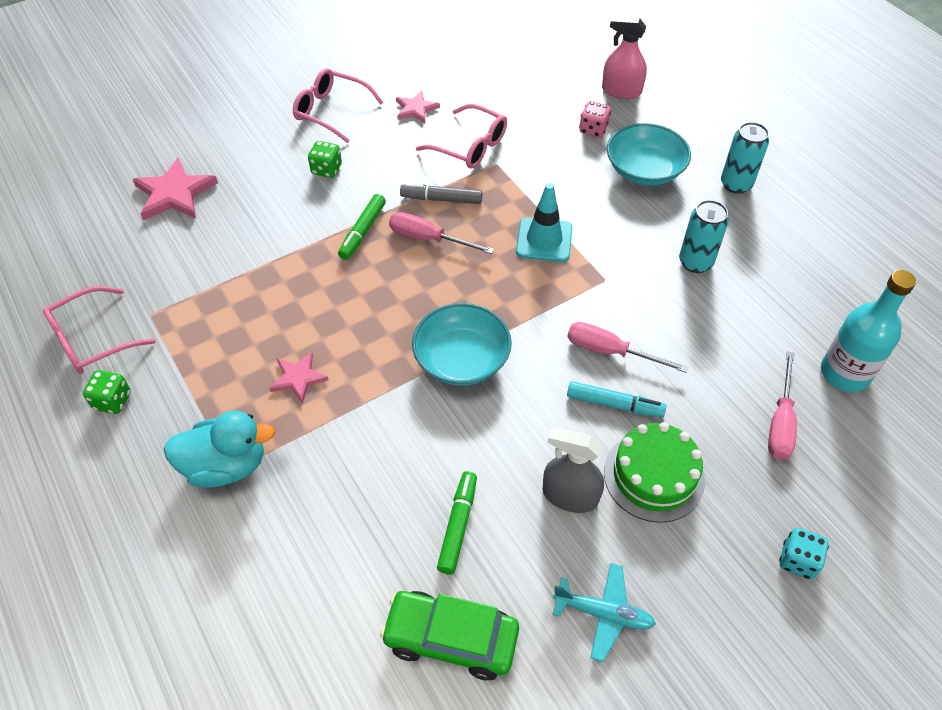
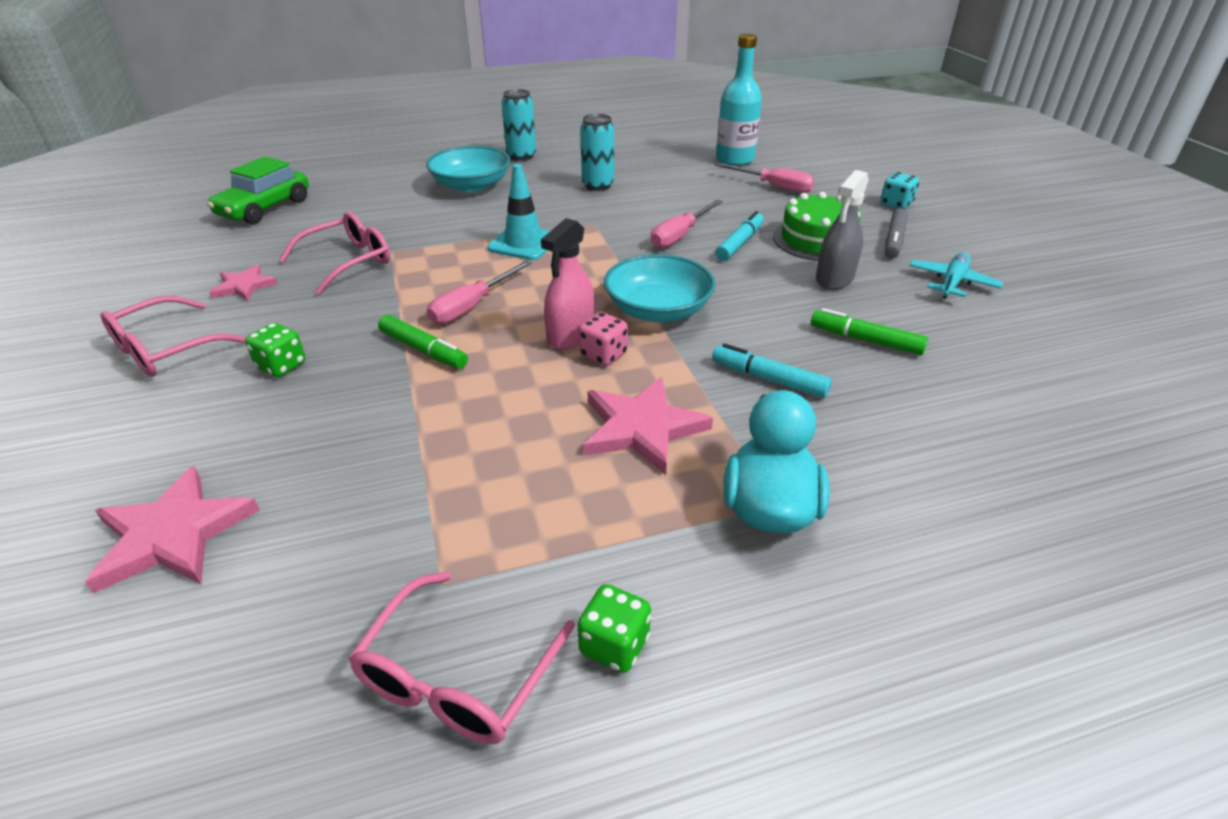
camera: 75 degrees left, 15 degrees down
(92, 340) = (458, 676): pink glasses -> pink glasses turned 45 degrees clockwise
(298, 378) = (641, 428): pink star -> pink star, size x1.68
(377, 452) = (769, 379): none -> turquoise marker
(441, 199) = (416, 290): grey marker -> grey marker (894, 240)
(451, 639) = (992, 361): green car -> green car (264, 208)
(593, 130) = (394, 197): pink dice -> pink dice (603, 355)
(621, 91) = (355, 177): pink spray bottle -> pink spray bottle (570, 335)

